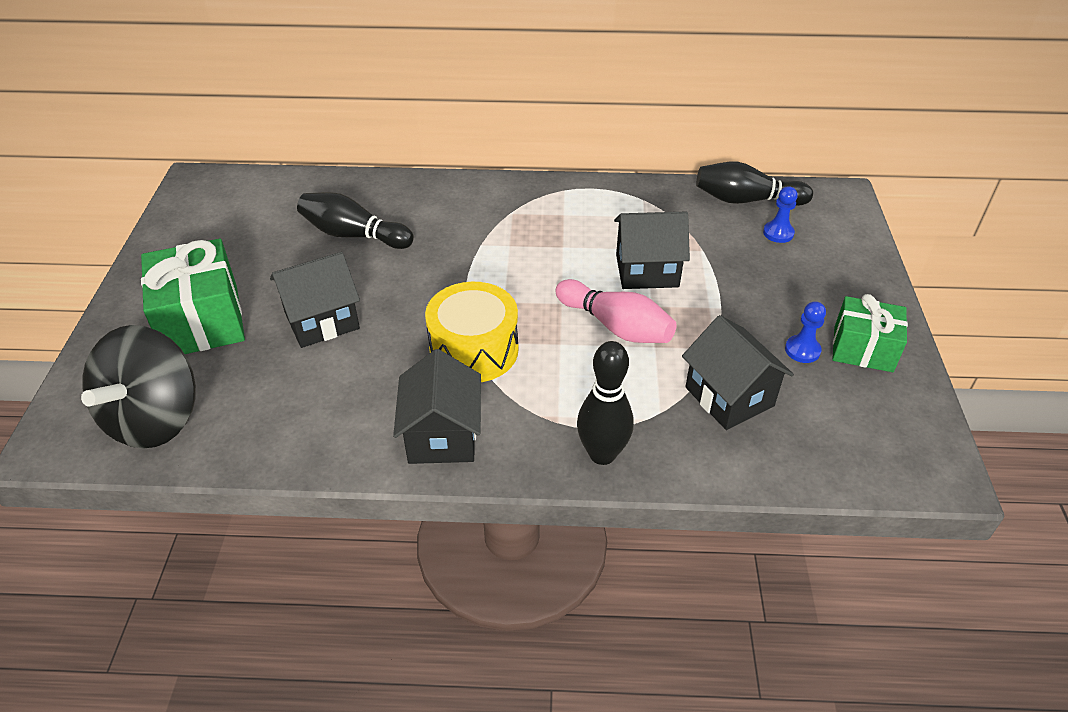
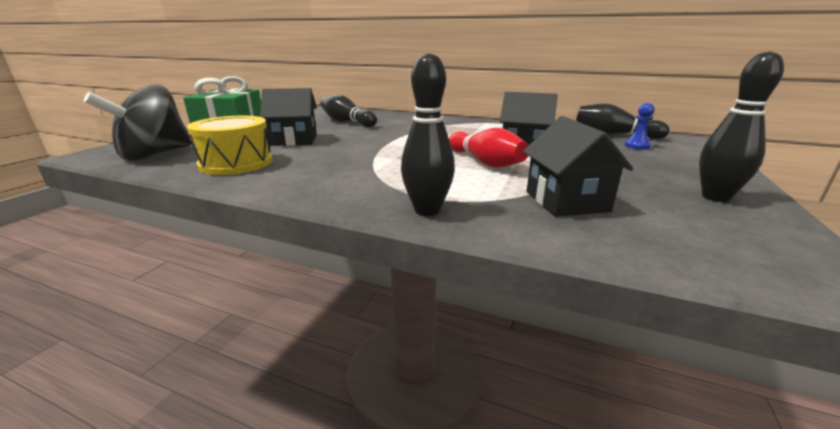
camera: 20 degrees right, 20 degrees down
(442, 436) = (311, 184): black house -> none
(474, 350) = (373, 158): yellow drum -> yellow drum (236, 163)
(616, 326) = (485, 162): pink bowling pin -> red bowling pin
(802, 350) = (649, 190): blue pawn -> none
(863, 349) = (715, 197): green gift -> black bowling pin

